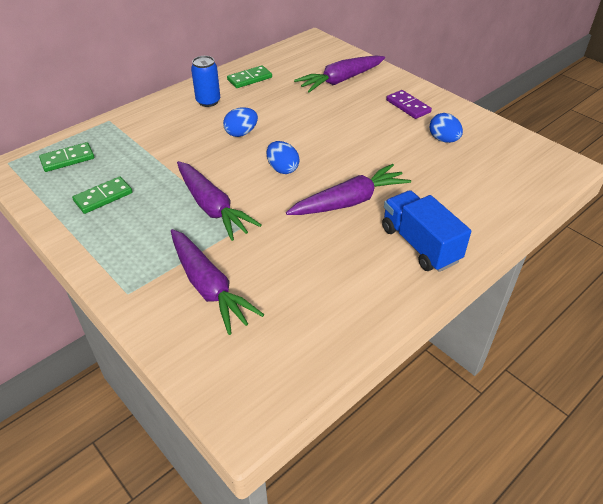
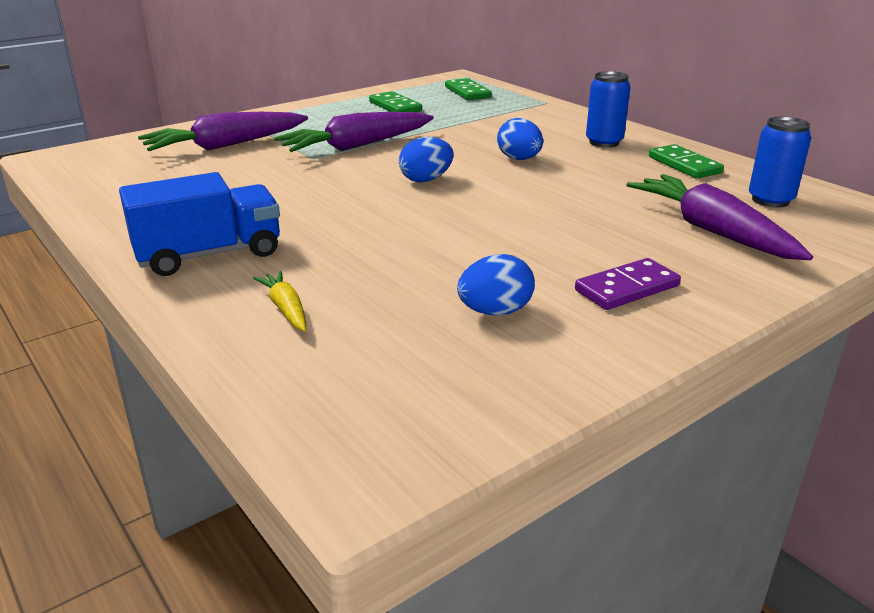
camera: 95 degrees right, 15 degrees down
(299, 62) = (770, 200): none -> blue can
(349, 201) = (333, 215): purple carrot -> none
(468, 202) = (286, 309): none -> yellow carrot

